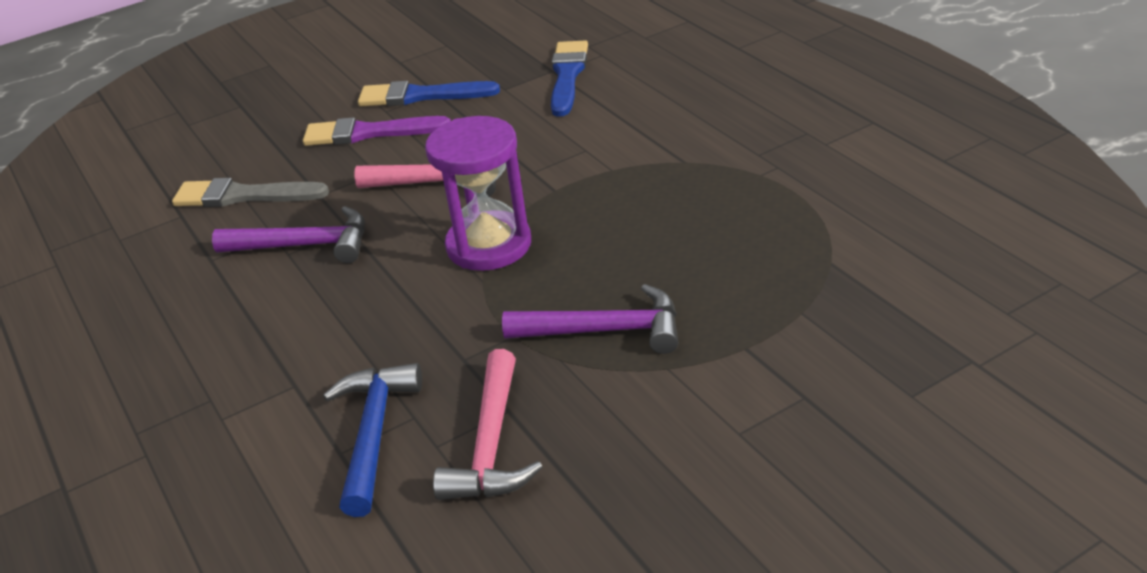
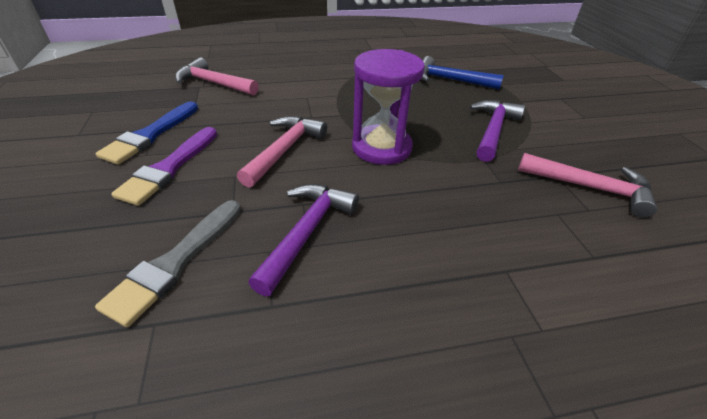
camera: 75 degrees left, 5 degrees up
(373, 434) = (575, 235): blue hammer -> blue hammer (450, 80)
(567, 75) = (214, 83): blue brush -> pink hammer

